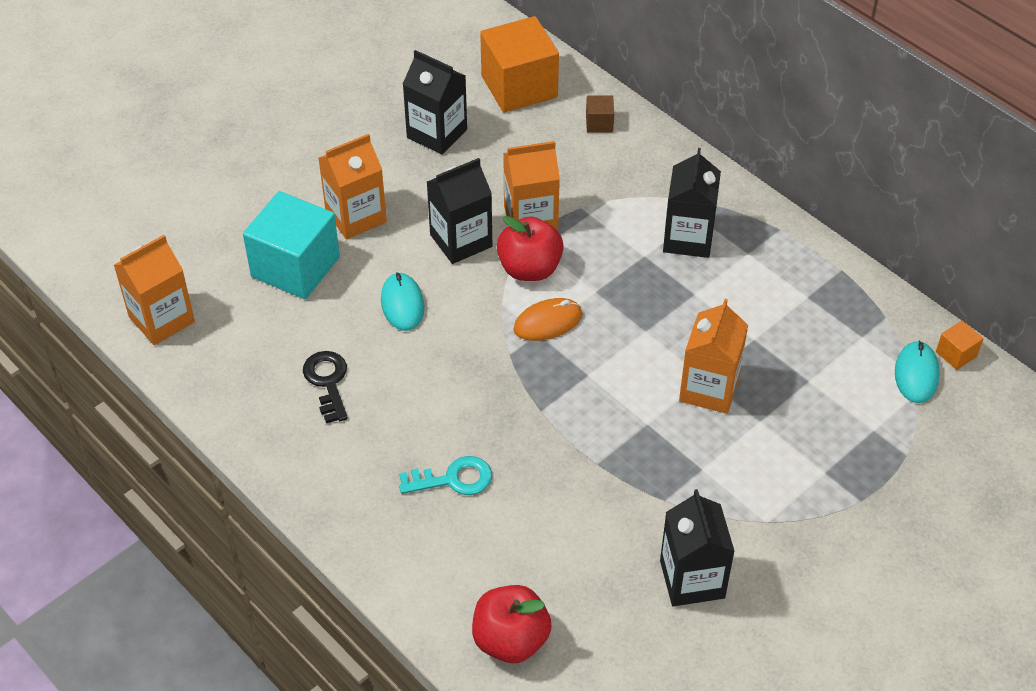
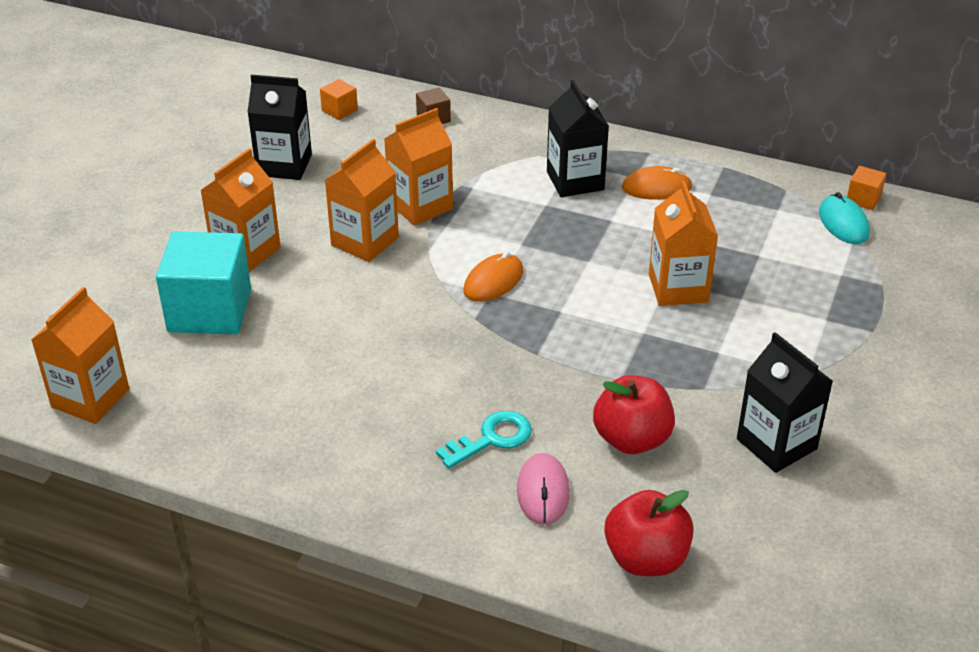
camera: 25 degrees left, 10 degrees down
(327, 382) = (307, 397): black key -> none
(402, 304) = (341, 309): turquoise mouse -> none
(461, 240) = (365, 241): black carton -> orange carton
(465, 545) = (543, 492): none -> pink mouse
(519, 86) = (339, 110): orange cube -> orange cube, size x0.43
(529, 269) = (446, 244): red apple -> red apple (632, 439)
(760, 272) = (656, 188): none -> orange mouse

